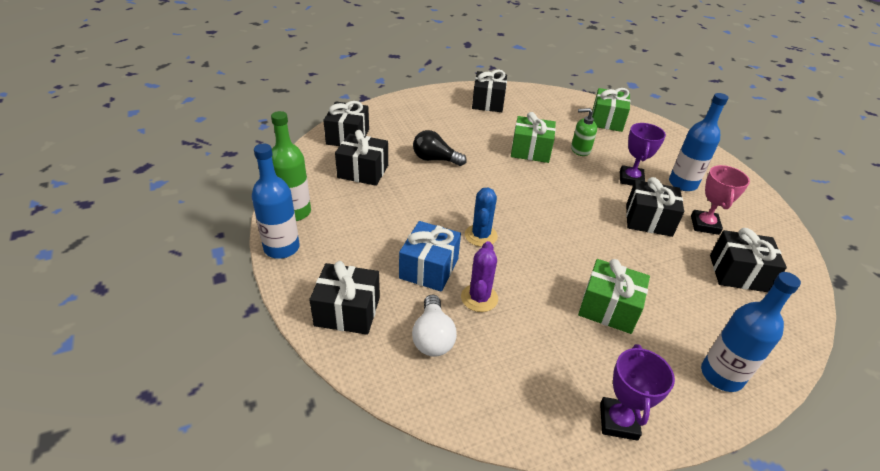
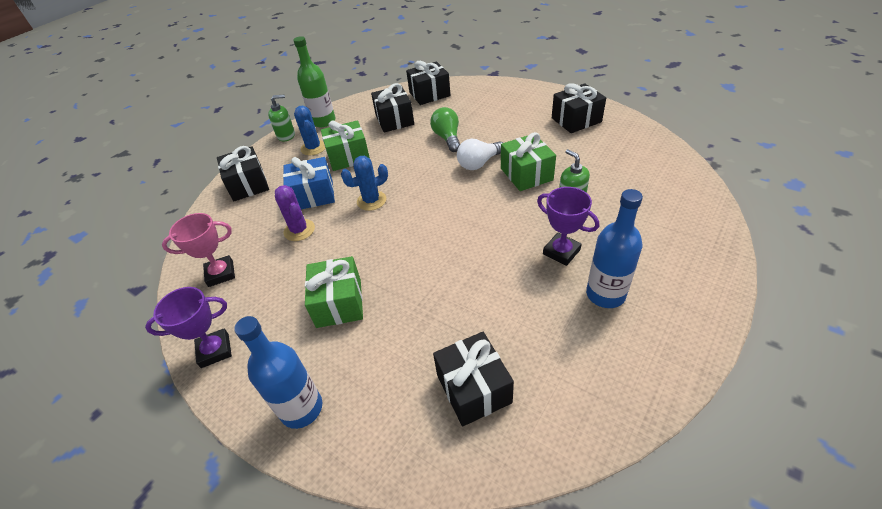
camera: 65 degrees right, 5 degrees up
(281, 248) = (286, 135): blue bottle -> green soap dispenser
(339, 237) = (313, 148): none -> blue cactus
(433, 337) = (247, 227): white light bulb -> white light bulb (479, 163)
(435, 159) = (447, 138): black light bulb -> green light bulb
(479, 298) = (299, 230): purple cactus -> purple cactus turned 75 degrees clockwise
(607, 120) = (662, 195): green gift -> green gift (348, 157)
(631, 179) = (561, 252): purple trophy -> purple trophy turned 60 degrees clockwise
(648, 220) = (498, 288): black gift -> none
(704, 225) = (539, 336): pink trophy -> pink trophy (221, 274)

